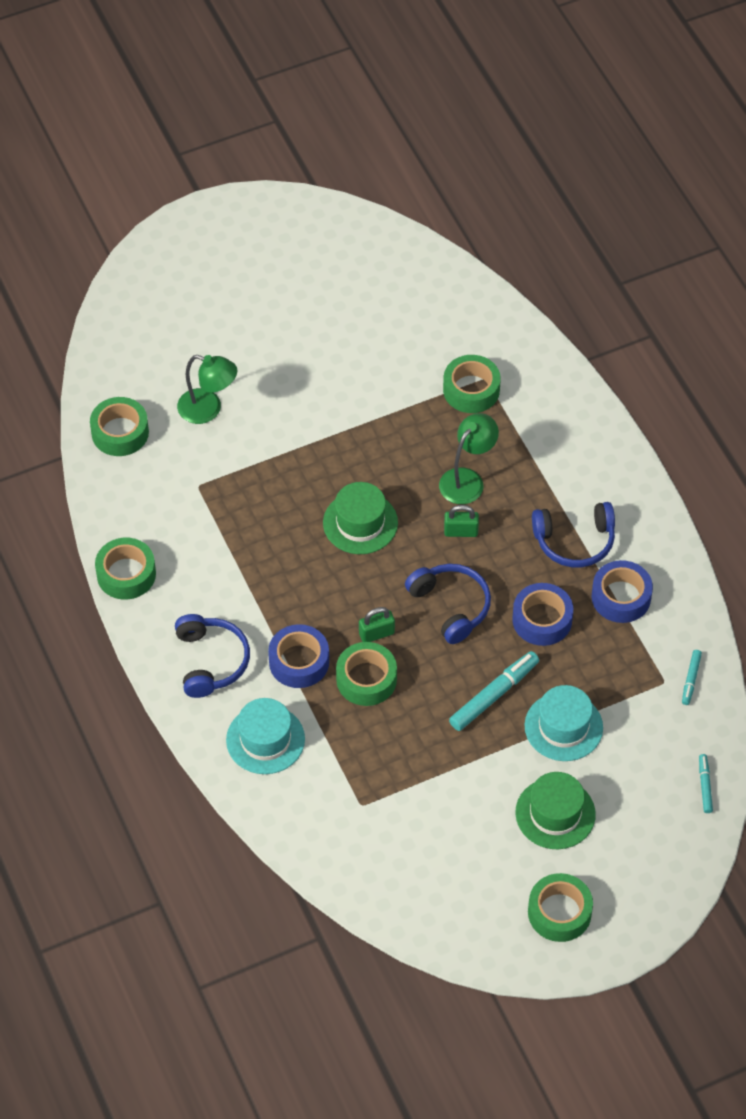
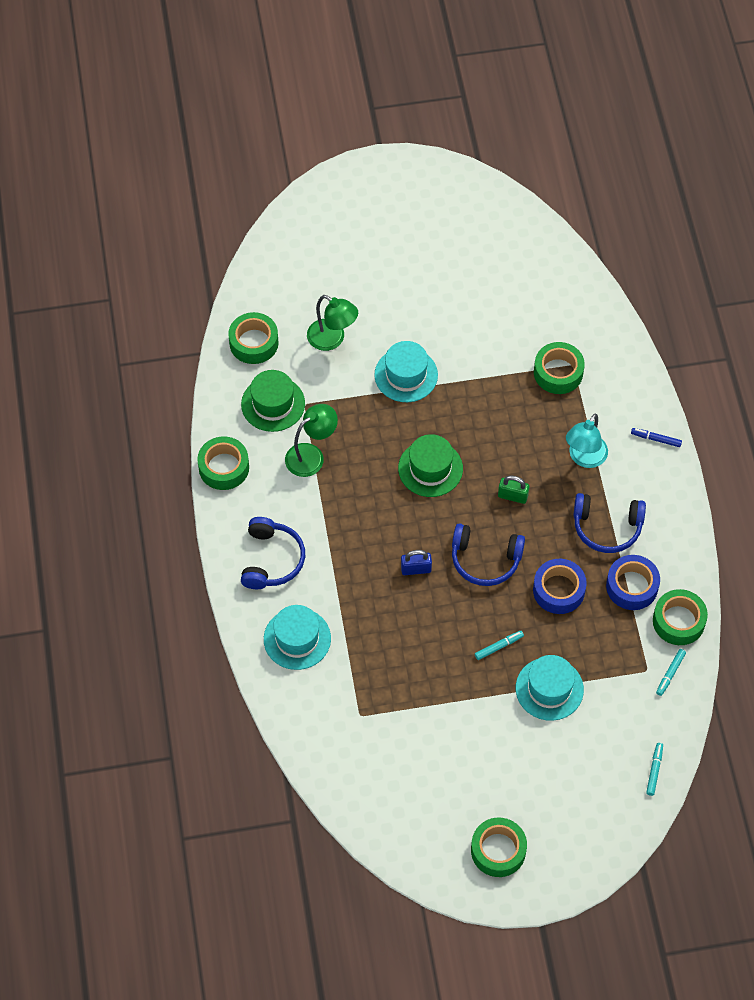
camera: 15 degrees right, 5 degrees up
(299, 662) = (344, 578): blue tape -> none
(302, 429) = (406, 375): none -> turquoise hat
(366, 679) = (396, 607): green tape -> green tape (678, 621)
(376, 634) = (416, 569): green padlock -> blue padlock
(451, 606) = (485, 560): blue headphones -> blue headphones turned 120 degrees clockwise
(467, 479) = (531, 451): green lamp -> green lamp (311, 455)
(494, 695) = (498, 646): turquoise marker -> turquoise marker, size x0.54
(527, 474) = (584, 458): none -> turquoise lamp
(555, 813) = (520, 763): green hat -> green hat (273, 404)
(600, 436) = (656, 439): none -> blue marker

